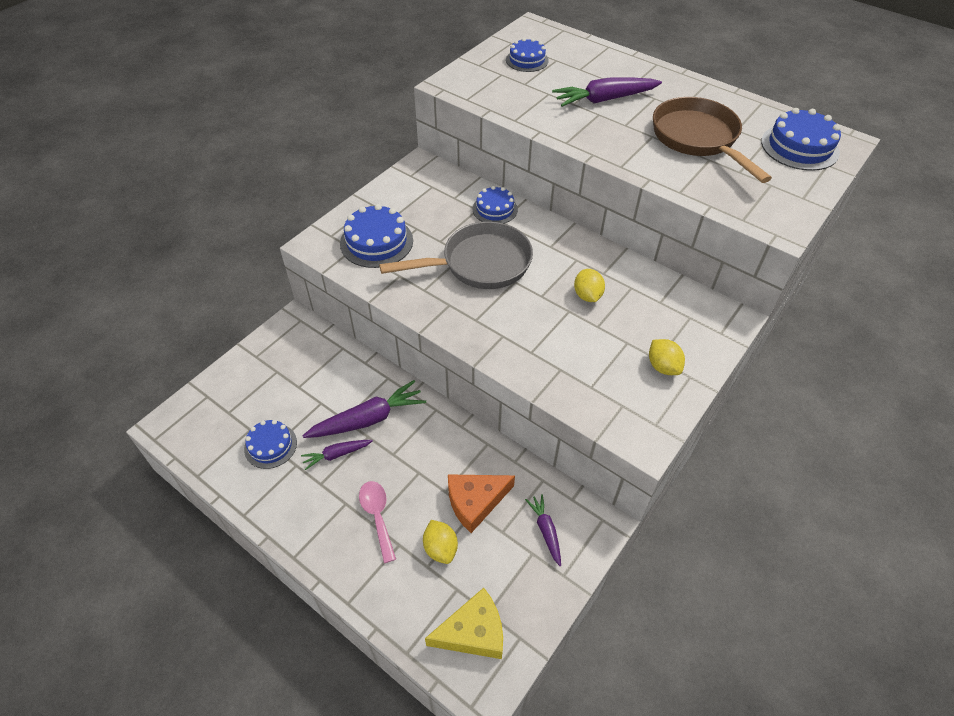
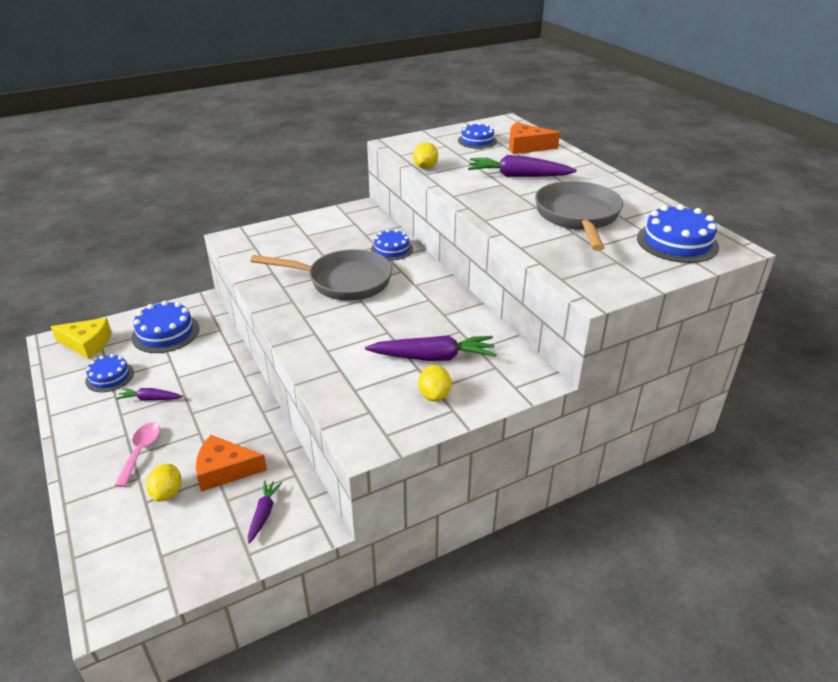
camera: 25 degrees right, 15 degrees down
(368, 419) = (195, 383): purple carrot -> purple carrot (433, 357)
(376, 242) = (277, 248): blue cake -> blue cake (165, 333)
(473, 632) = (136, 565): yellow cheese -> yellow cheese (87, 344)
(580, 57) = (526, 146): none -> orange cheese
(587, 295) = (414, 326): yellow lemon -> yellow lemon (425, 167)
(698, 139) = (577, 217): brown pan -> grey pan

